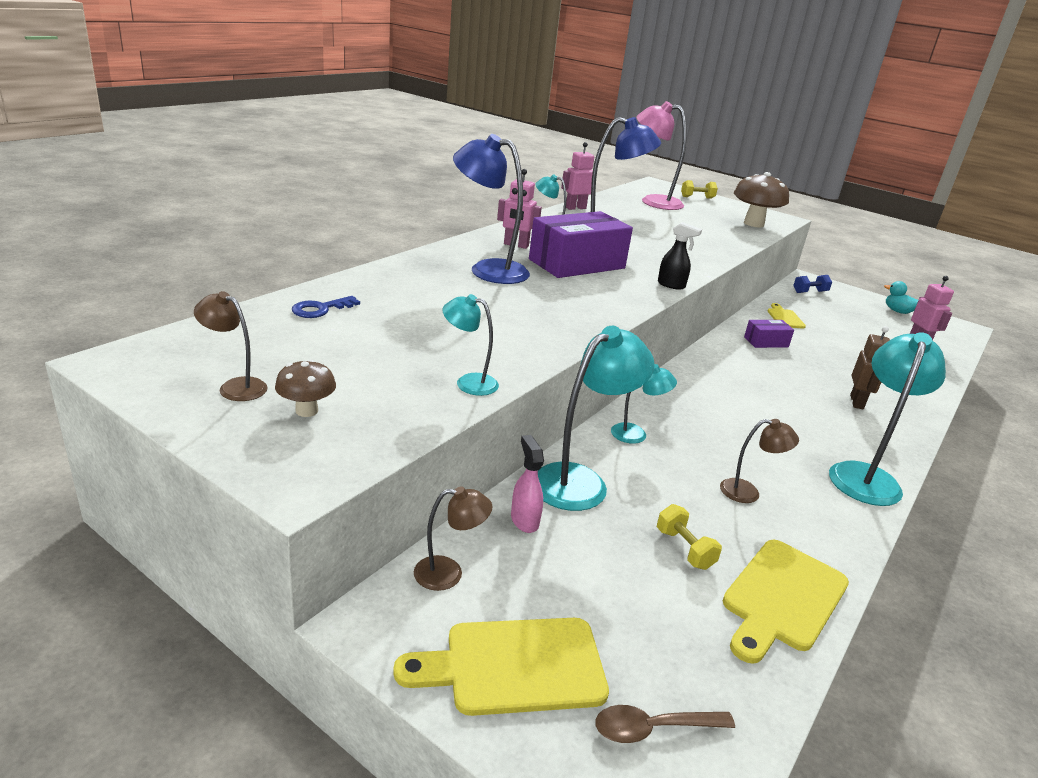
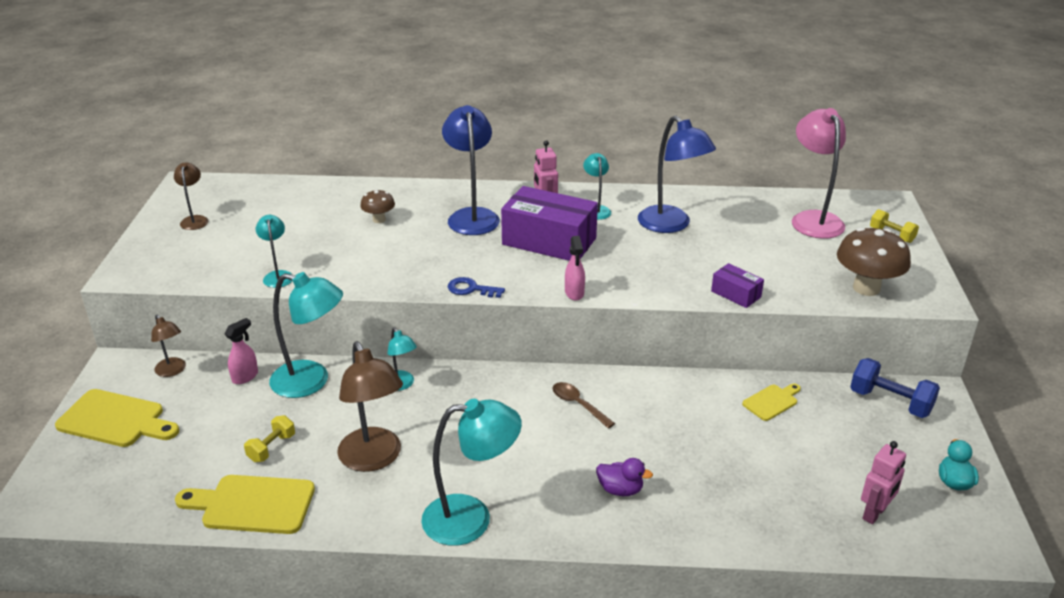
camera: 60 degrees right, 5 degrees up
(306, 411) = (191, 247): brown mushroom -> brown mushroom (379, 219)
(320, 309) = (317, 197): blue key -> blue key (471, 289)
(515, 666) = (115, 420): yellow cutting board -> yellow cutting board turned 150 degrees clockwise
(575, 208) = (699, 195): pink robot -> none
(653, 728) = (99, 481): brown spoon -> brown spoon (578, 405)
(671, 285) = (574, 293): black spray bottle -> pink spray bottle
(748, 492) = (374, 459): brown lamp -> brown lamp, size x1.89
(766, 342) = (683, 404): purple box -> purple box (736, 294)
(810, 292) = (890, 402): blue dumbbell -> blue dumbbell, size x1.60
(857, 402) = (620, 490): brown robot -> purple duck

